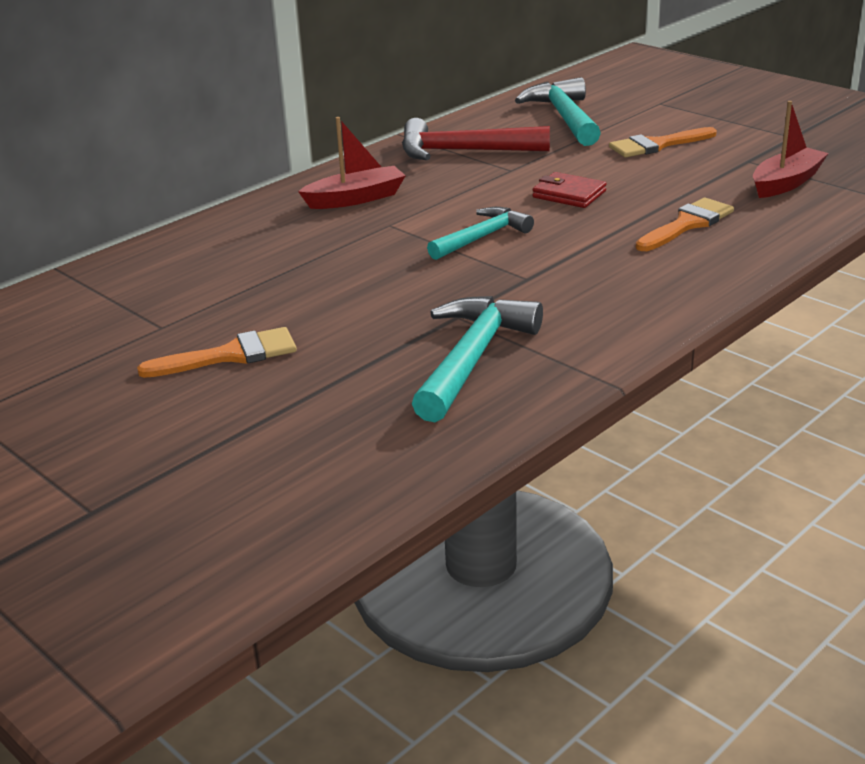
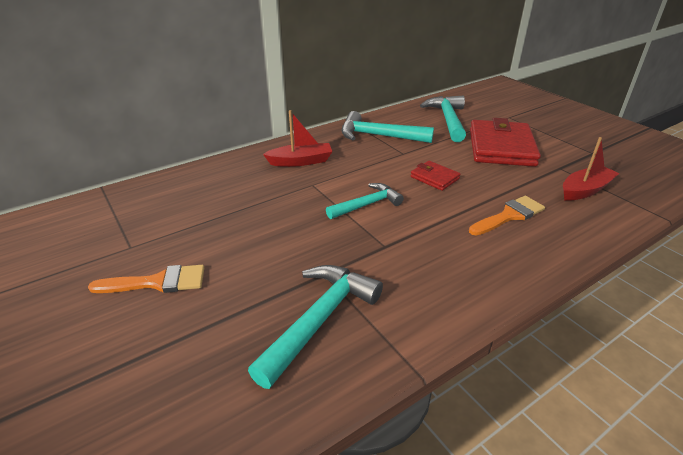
camera: 10 degrees right, 5 degrees up
(463, 151) = (379, 136): red hammer -> turquoise hammer
(657, 145) = (501, 147): orange brush -> red wallet

